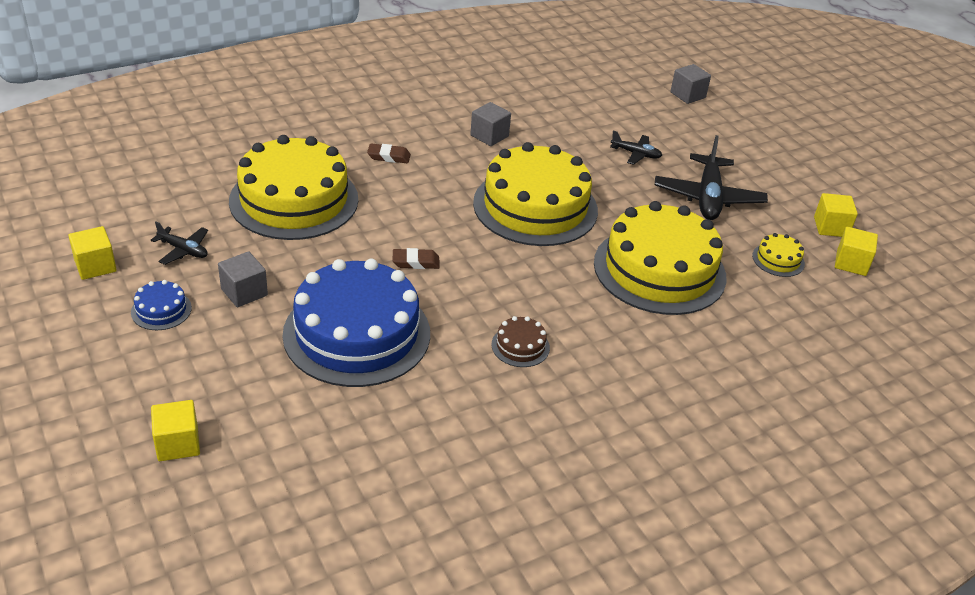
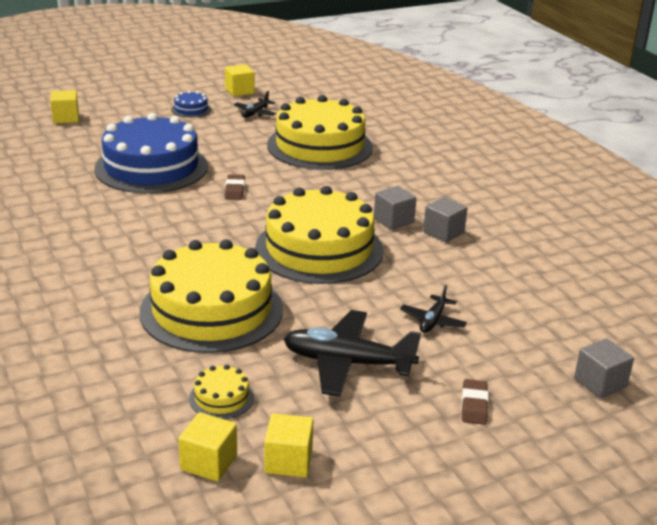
camera: 95 degrees right, 10 degrees down
(244, 292) = (205, 132): grey cube -> grey cube (393, 220)
(389, 156) = (392, 183): brown eraser -> brown eraser (474, 405)
(520, 346) = (118, 228): brown cake -> none

